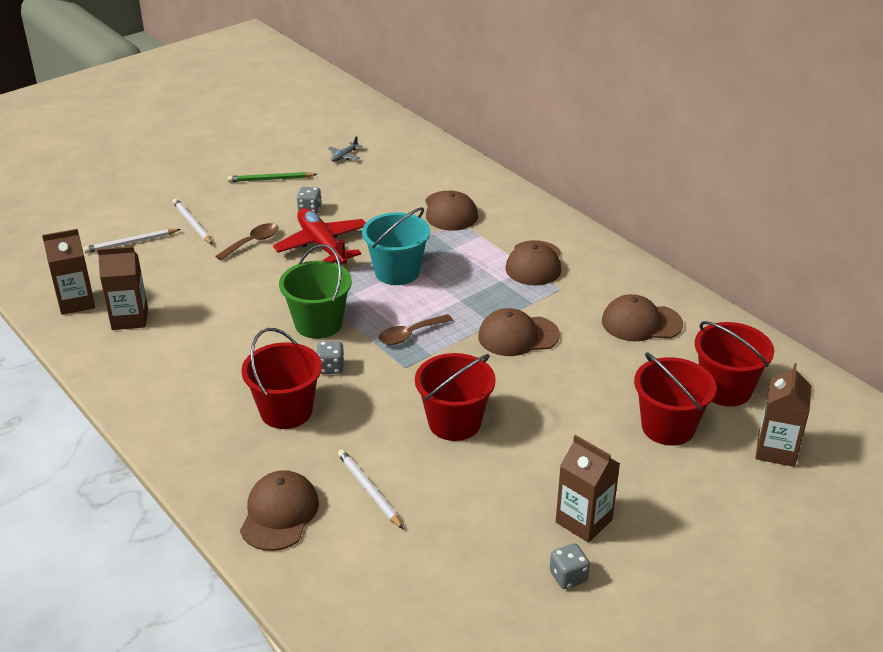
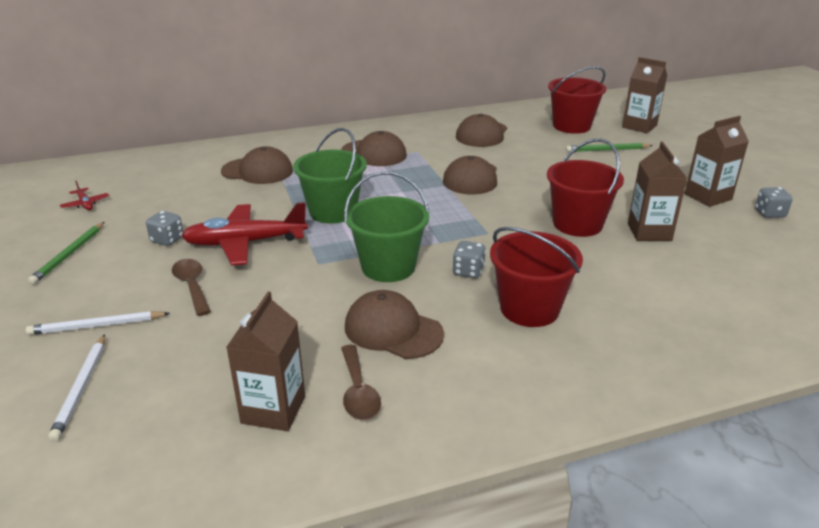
camera: 70 degrees left, 5 degrees down
(76, 302) = (185, 464): brown carton -> brown carton (649, 232)
(279, 513) = (694, 337): brown cap -> brown cap (393, 330)
(344, 156) = (85, 204): grey plane -> red plane
(369, 490) = (663, 280): white pencil -> none
(397, 272) = (333, 212): turquoise bucket -> green bucket
(410, 335) = (439, 222): brown spoon -> brown spoon (358, 392)
(668, 427) = (607, 150): red bucket -> green pencil

